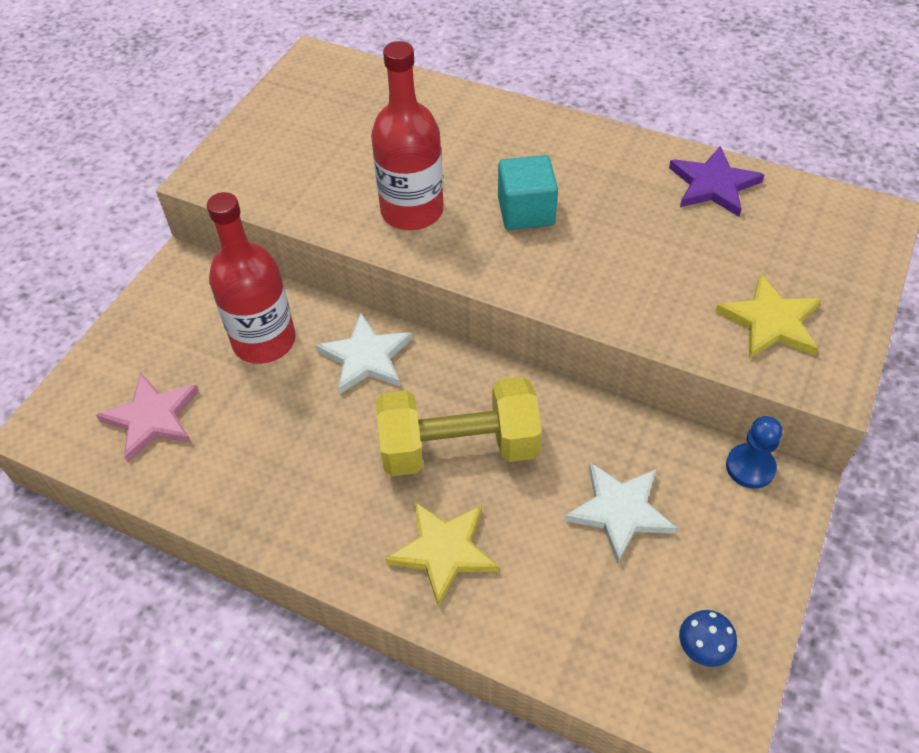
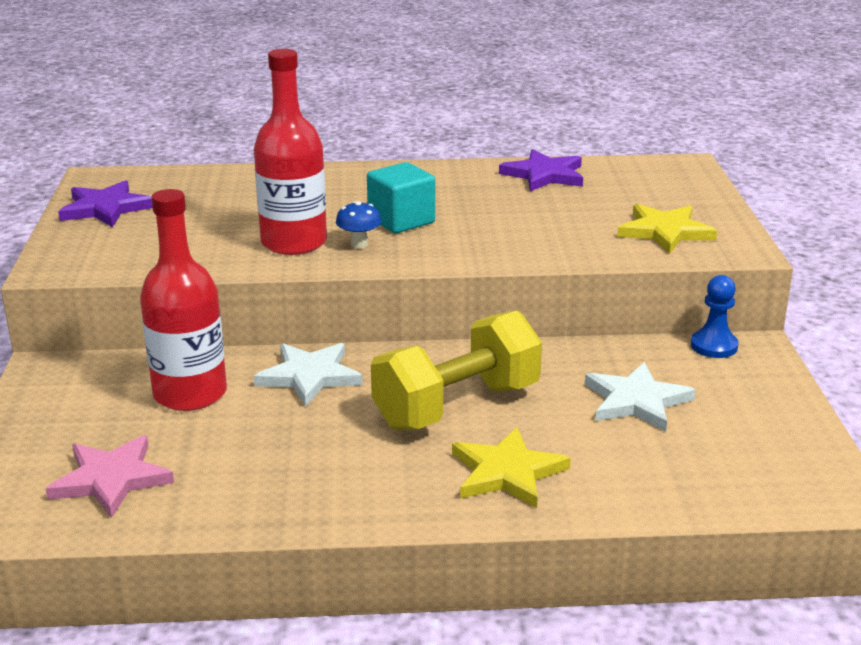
camera: 30 degrees left, 25 degrees down
(294, 107) = (105, 208): none -> purple star
(702, 649) = (782, 457): blue mushroom -> blue mushroom (359, 244)

